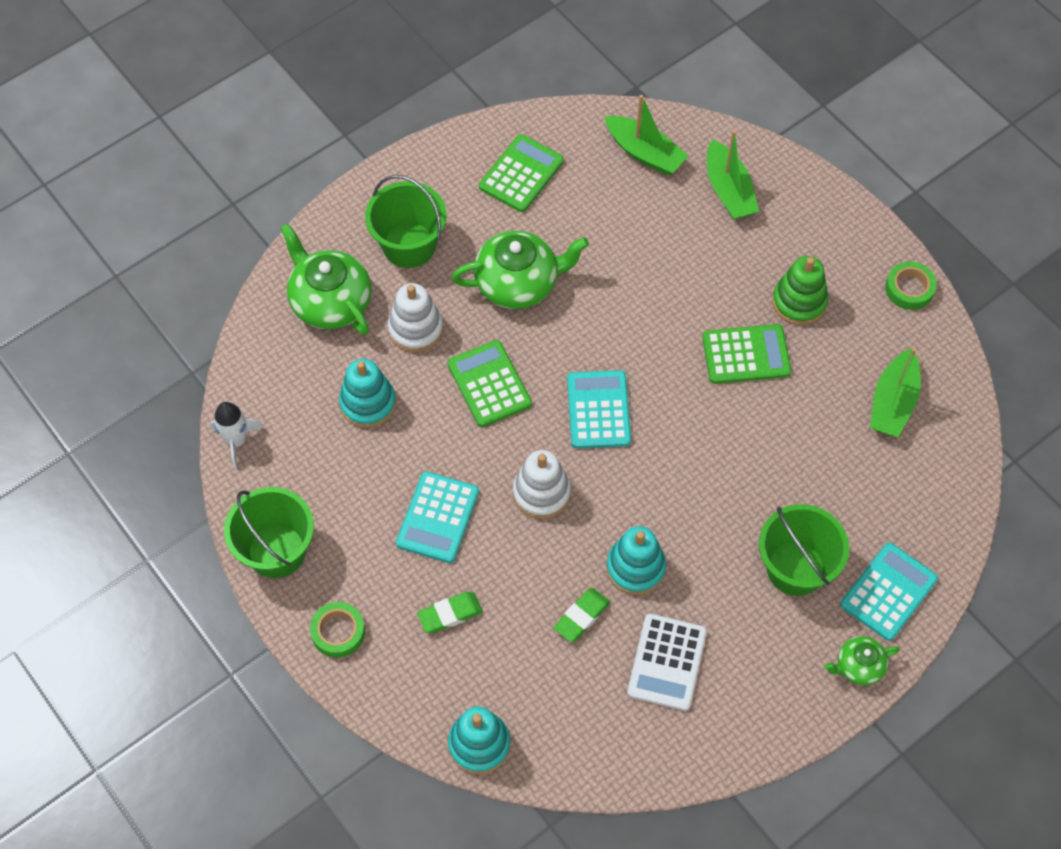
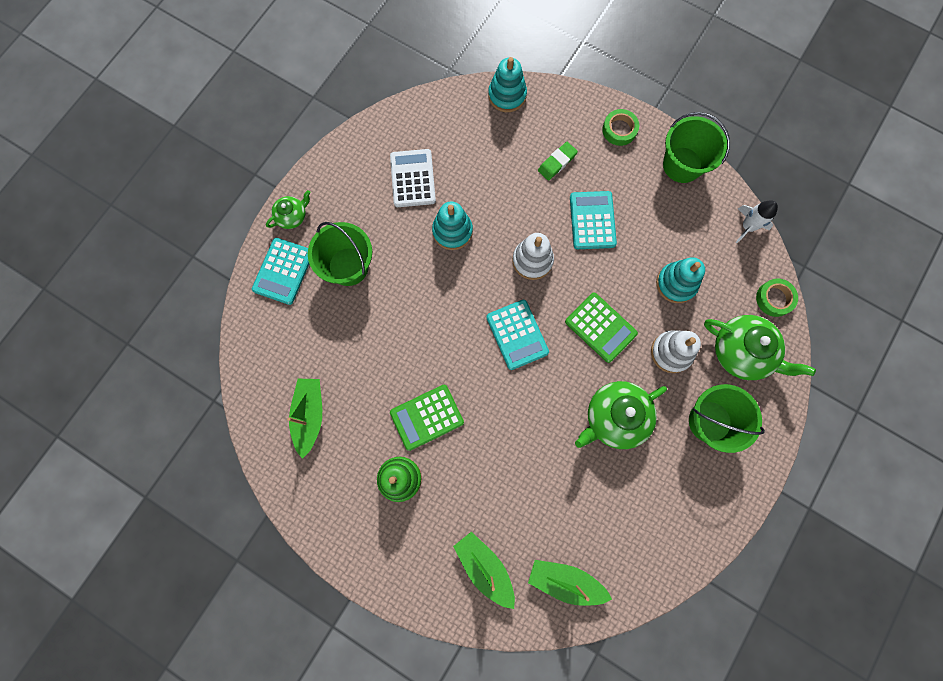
camera: 160 degrees right, 15 degrees up
(521, 174) = (655, 521): green calculator -> none
(581, 616) = (475, 188): green eraser -> none
(909, 289) = (317, 523): green tape -> green tape (774, 299)

